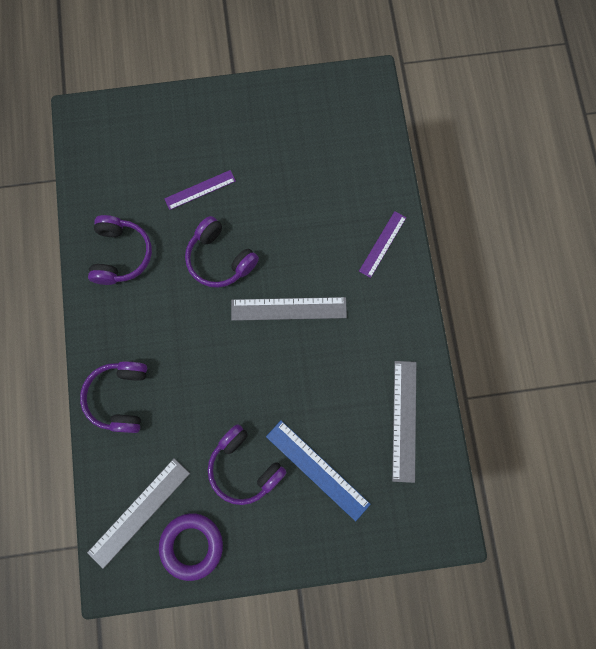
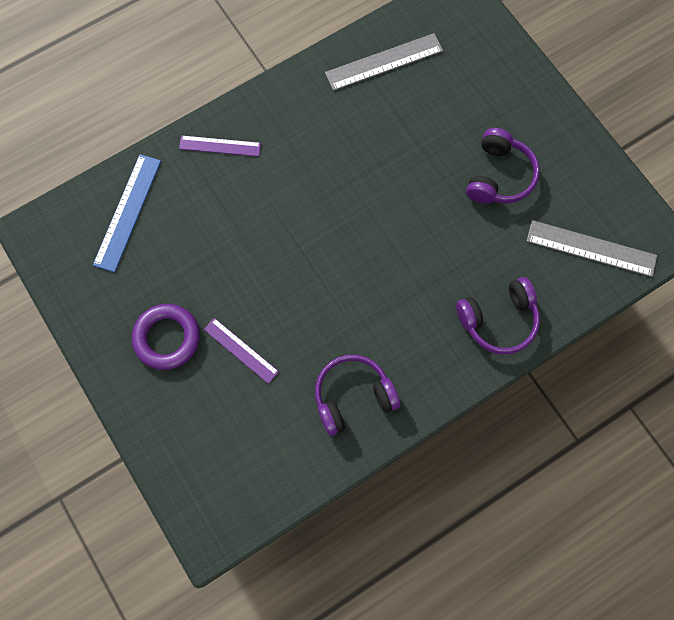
camera: 115 degrees left, 5 degrees down
(192, 545) = (591, 189): purple ring -> purple ring (167, 338)
(220, 259) = (309, 292): purple headphones -> none
(288, 308) = (328, 203): grey ruler -> none
(317, 469) = (466, 114): blue ruler -> blue ruler (127, 212)

